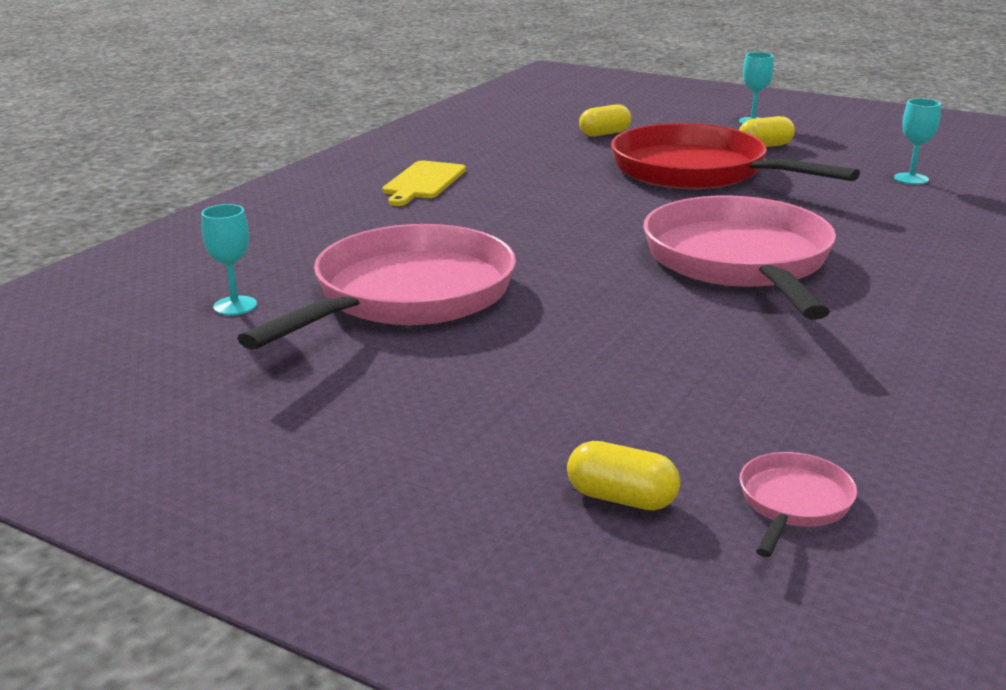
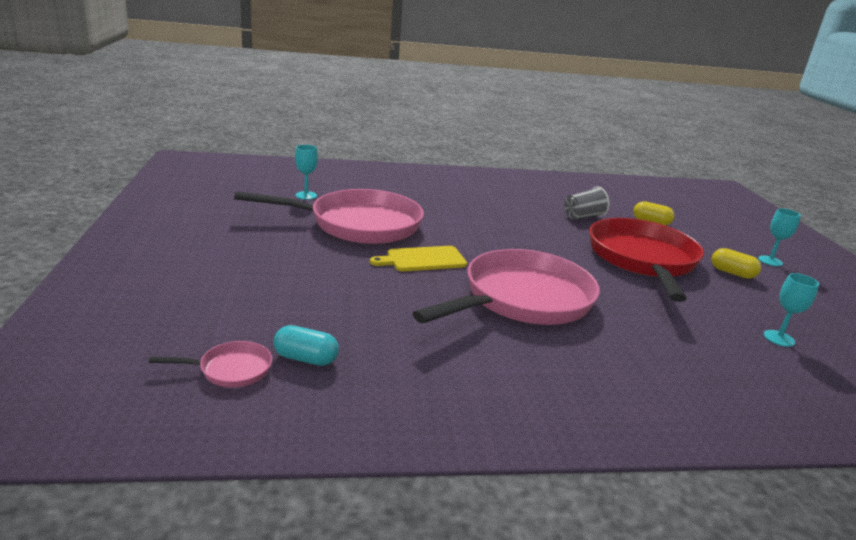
camera: 50 degrees right, 0 degrees up
(423, 182) = (496, 196): yellow cutting board -> yellow cutting board (423, 259)
(549, 159) = (583, 217): none -> grey cup
(621, 498) = (201, 319): yellow capsule -> none
(797, 439) = (306, 358): none -> turquoise capsule

